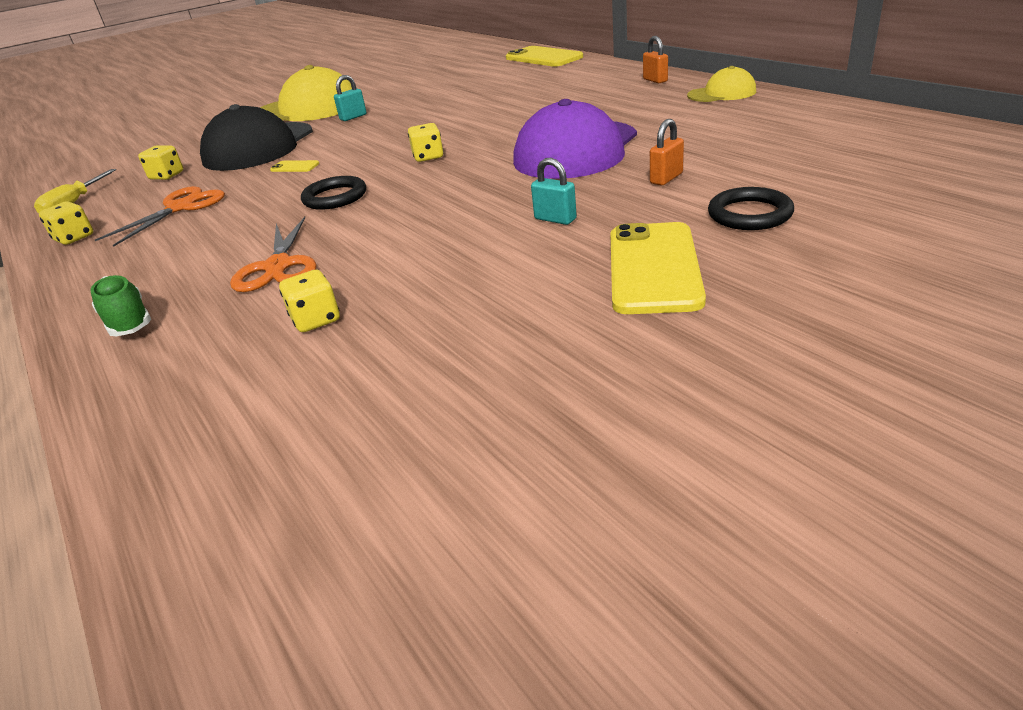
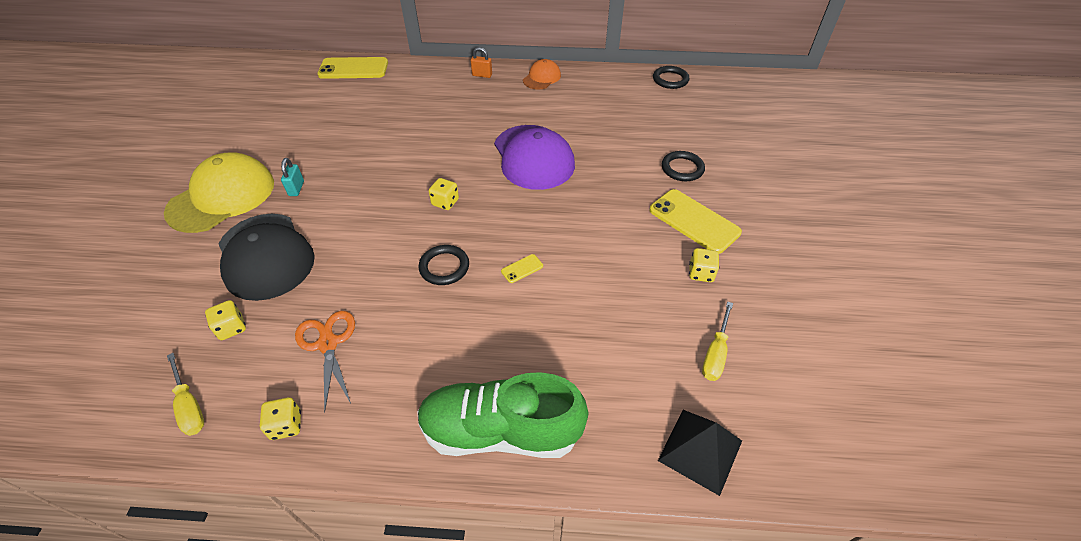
camera: 55 degrees left, 15 degrees up
(128, 322) = (500, 431): green shoe -> green shoe, size x2.11
(188, 467) = (700, 450): none -> black pyramid
(278, 266) = (516, 334): orange scissors -> none
(295, 167) = (350, 258): yellow phone -> yellow phone (522, 269)
(316, 320) = (606, 347): yellow dice -> yellow dice (701, 273)
(397, 400) = (715, 353): none -> yellow screwdriver
(555, 219) = (607, 214): turquoise padlock -> none
(666, 178) = (614, 160): orange padlock -> none
(722, 93) = (542, 78): yellow cap -> orange cap
(922, 128) = (670, 80): none -> black ring

